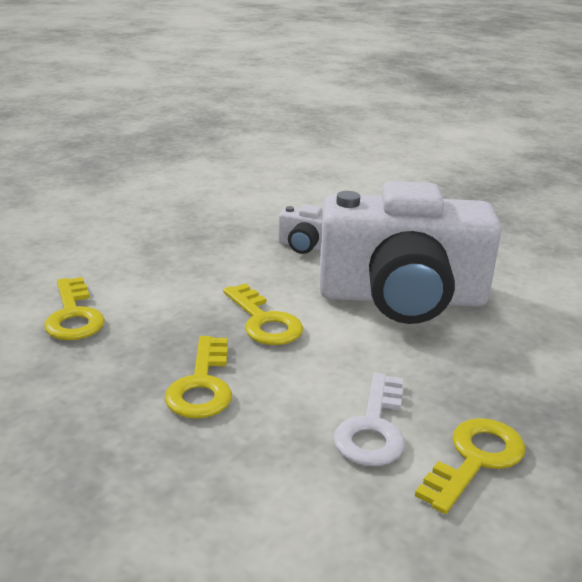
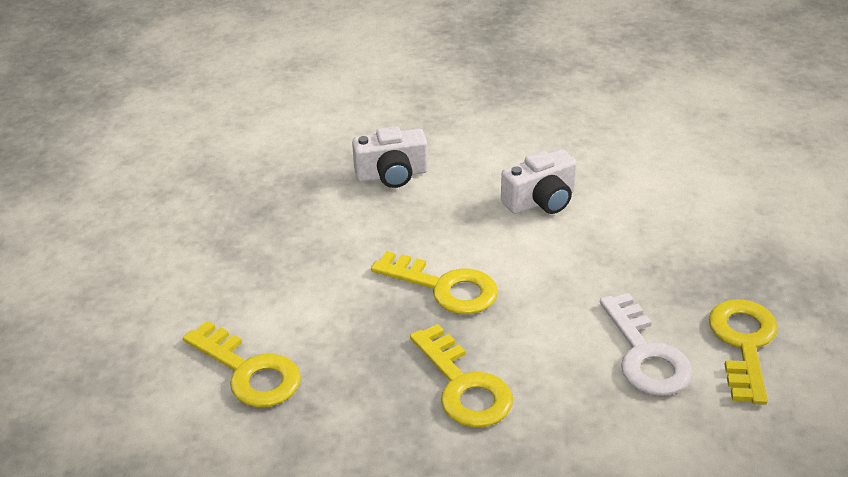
camera: 30 degrees left, 10 degrees up
(402, 298) = (541, 201): white camera -> white camera, size x0.41

